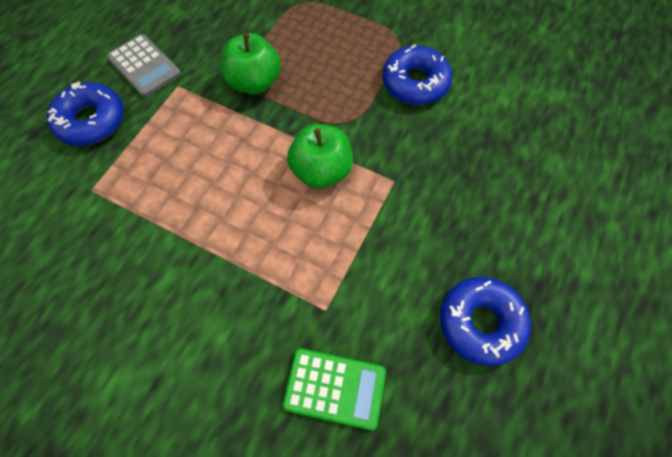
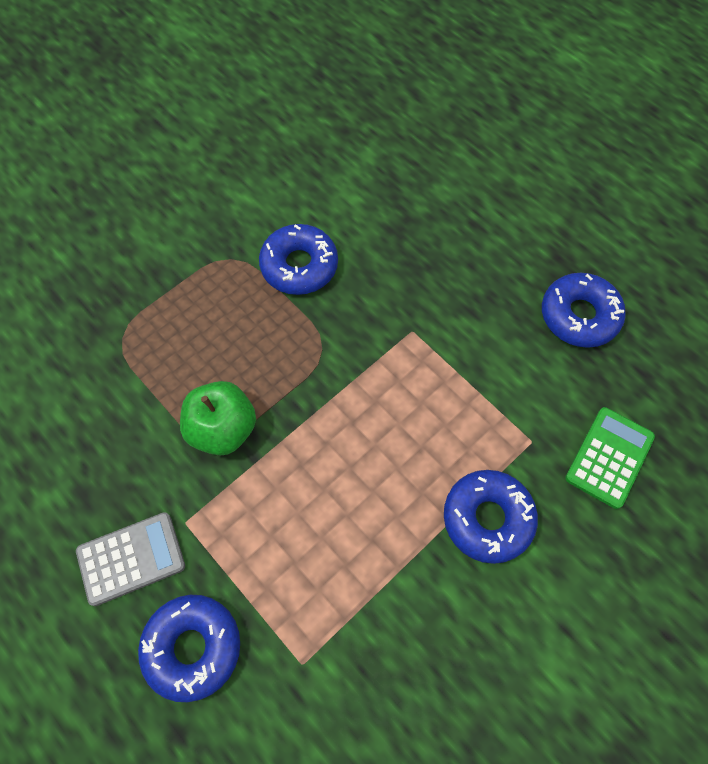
camera: 70 degrees left, 0 degrees up
(239, 290) = (487, 518): none -> blue donut
(321, 171) = (375, 395): green apple -> none

